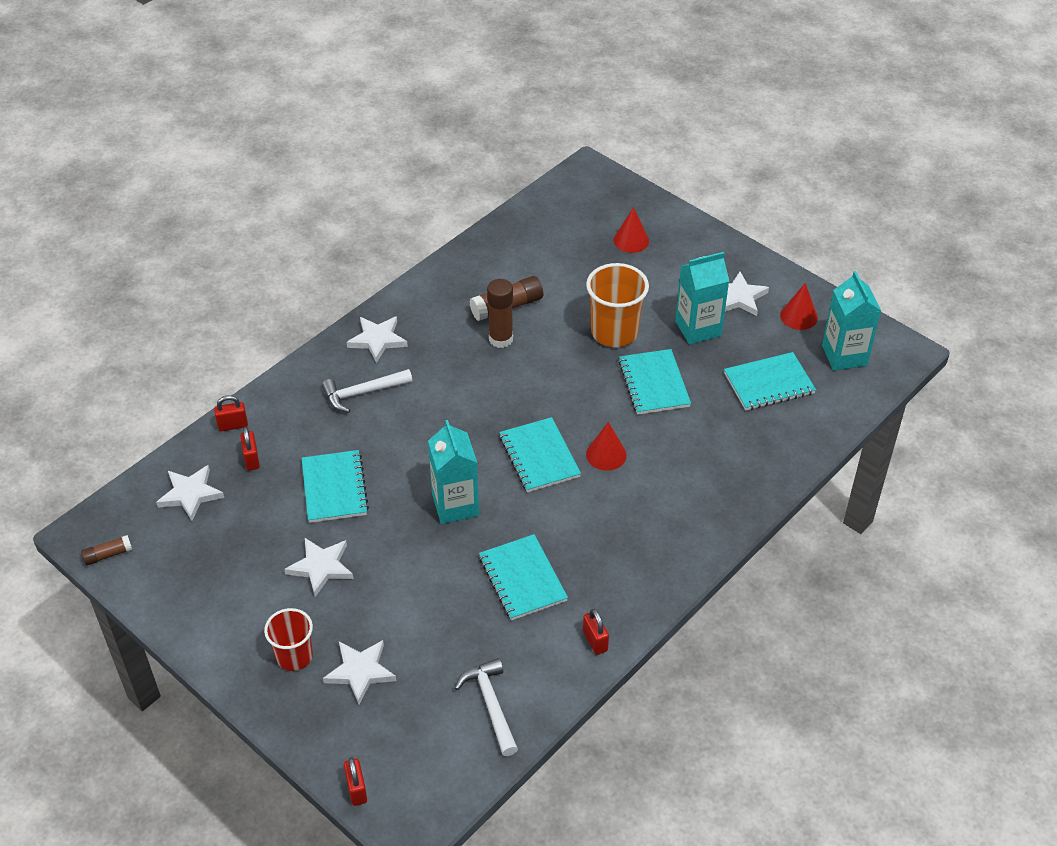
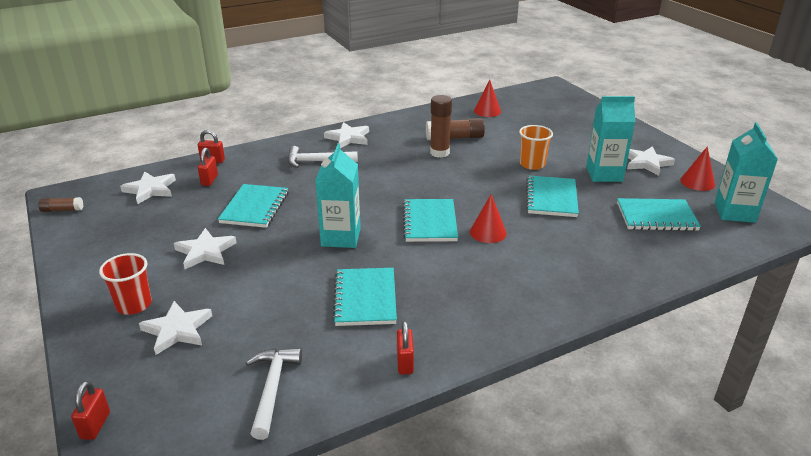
camera: 20 degrees right, 15 degrees down
(614, 332) = (532, 164): orange cup -> orange cup, size x0.65
(631, 240) = (569, 121): red cone -> red cone (487, 111)

